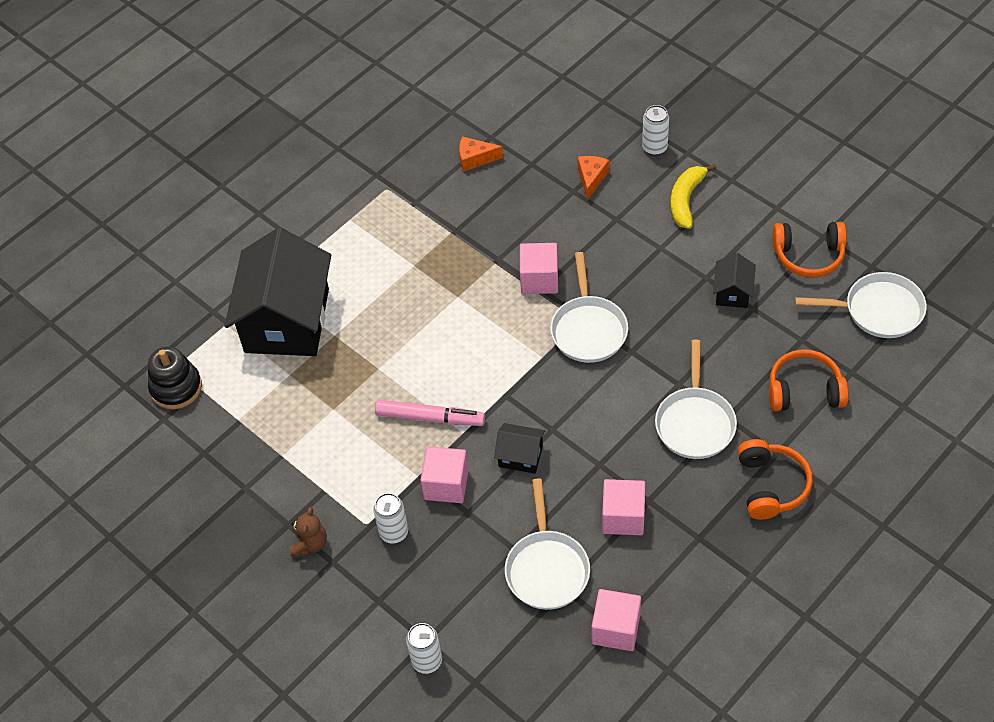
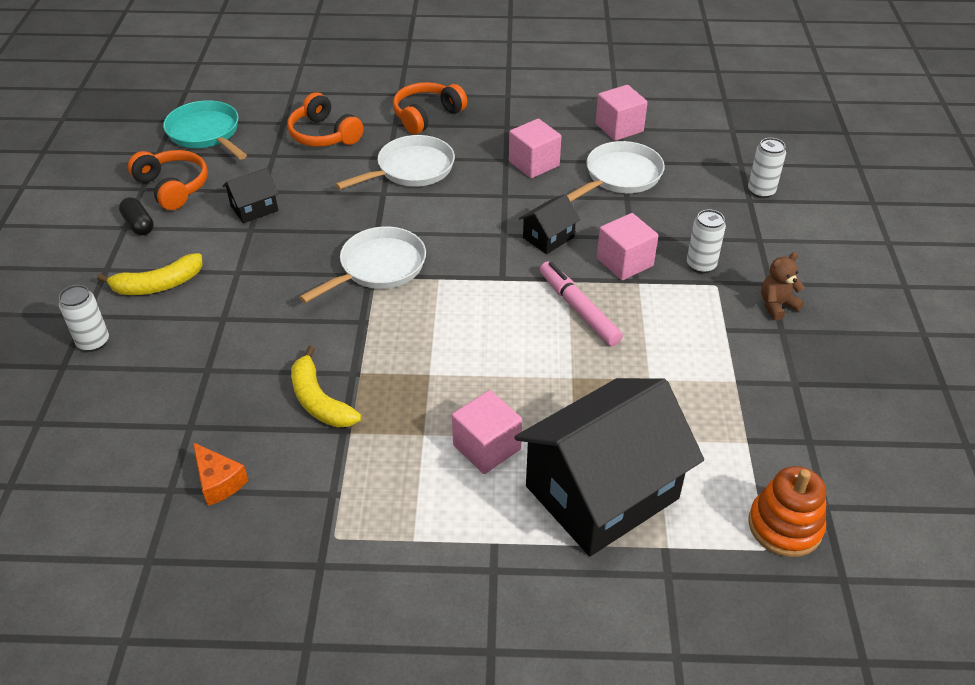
camera: 135 degrees left, 10 degrees down
(176, 387) = (785, 526): black stacking toy -> orange stacking toy
(491, 231) = (319, 400): none -> yellow banana
(520, 456) = (548, 237): black house -> black house turned 75 degrees clockwise
(539, 279) = (351, 329): pink cube -> pink cube (486, 447)
(591, 179) = (177, 365): orange cheese -> none
(772, 216) = (139, 225): none -> black capsule
(878, 310) = (206, 133): white pan -> turquoise pan

